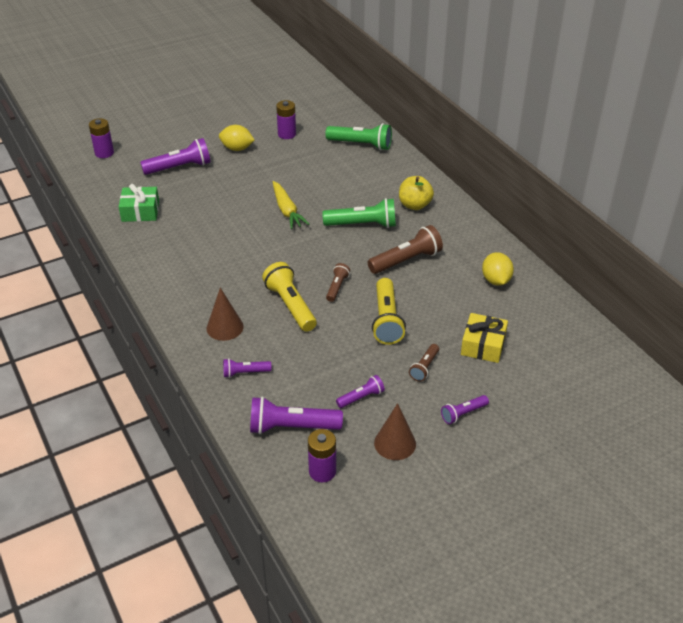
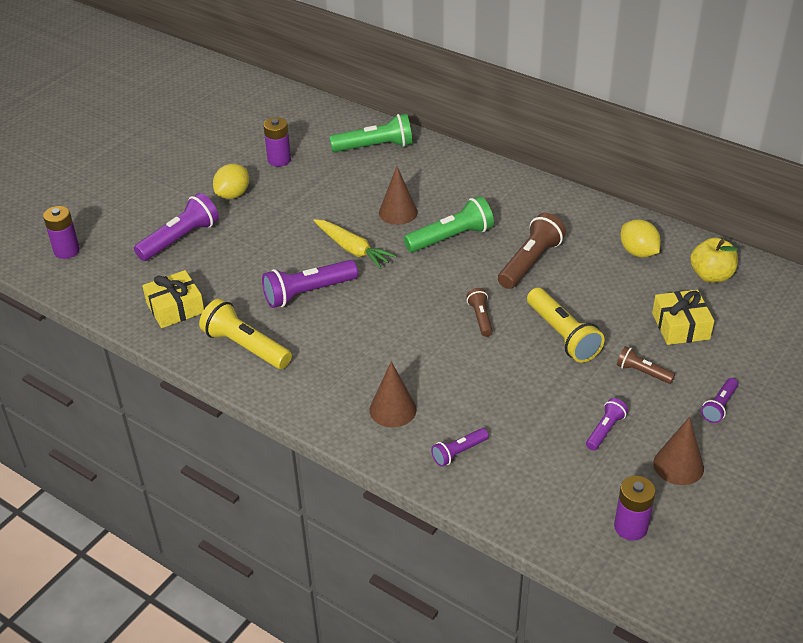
camera: 25 degrees left, 0 degrees up
(140, 211) = (175, 308): green gift -> yellow gift
(237, 148) = (233, 194): yellow lemon -> yellow lemon turned 45 degrees counterclockwise
(290, 305) = (446, 357): yellow flashlight -> yellow flashlight (245, 347)
(292, 427) = (559, 492): purple flashlight -> purple flashlight (308, 293)
(339, 195) = (398, 212): none -> brown cone
(414, 205) = (489, 197): yellow apple -> yellow apple (711, 275)
(424, 367) = (642, 372): brown flashlight -> brown flashlight turned 120 degrees clockwise

